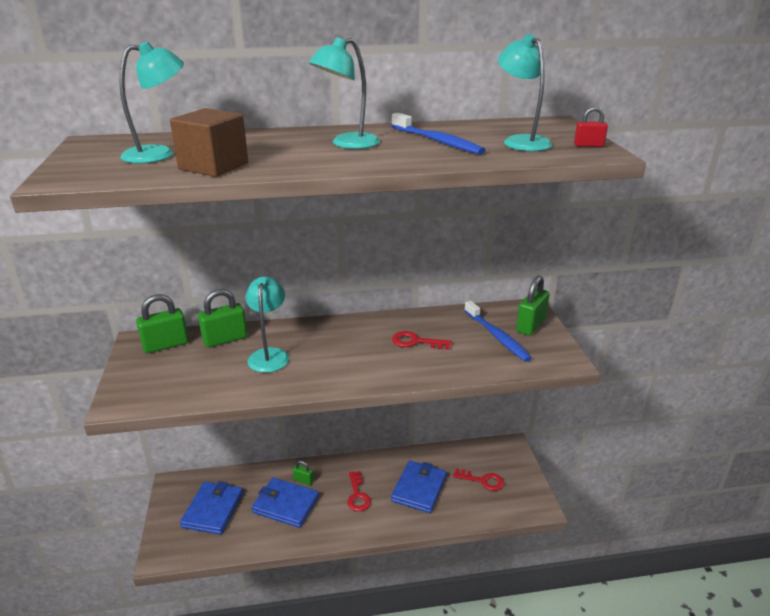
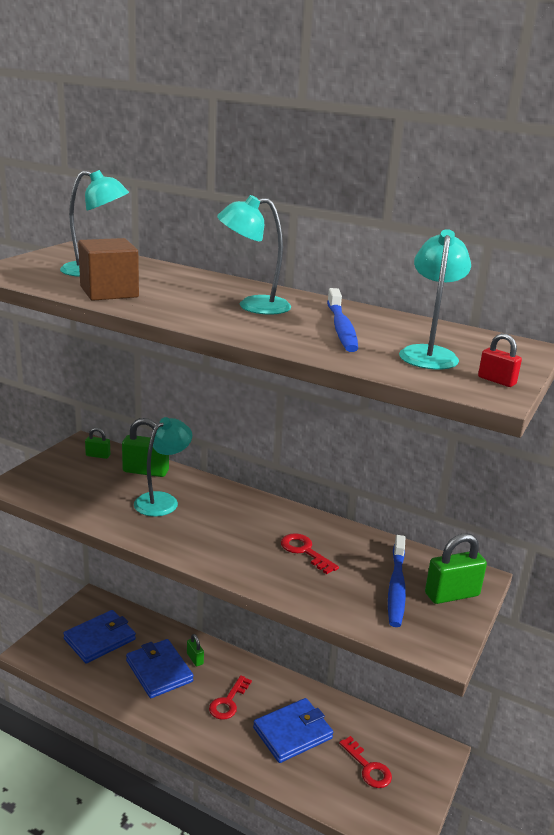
camera: 35 degrees right, 5 degrees down
(166, 345) = (98, 455): green padlock -> green padlock, size x0.54

